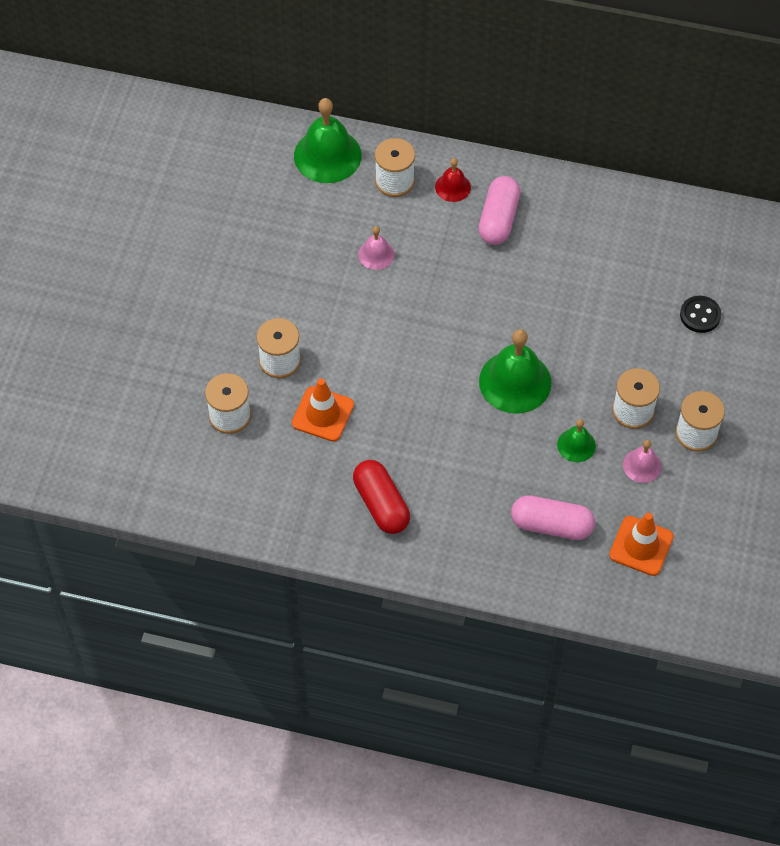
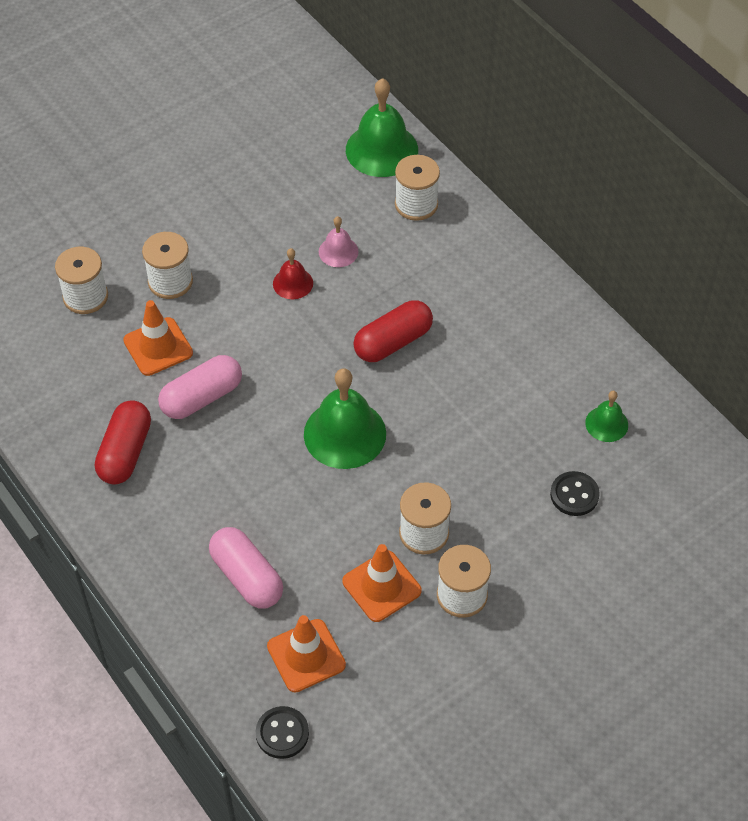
camera: 40 degrees right, 5 degrees down
(452, 187) = (461, 240): red bell -> red bell (293, 283)
(481, 294) = (393, 342): none -> red capsule
(498, 219) = (473, 292): pink capsule -> pink capsule (202, 397)
(576, 445) = (341, 525): green bell -> green bell (606, 424)
(642, 465) = (381, 586): pink bell -> orange traffic cone
(676, 605) = (282, 733): none -> black button

